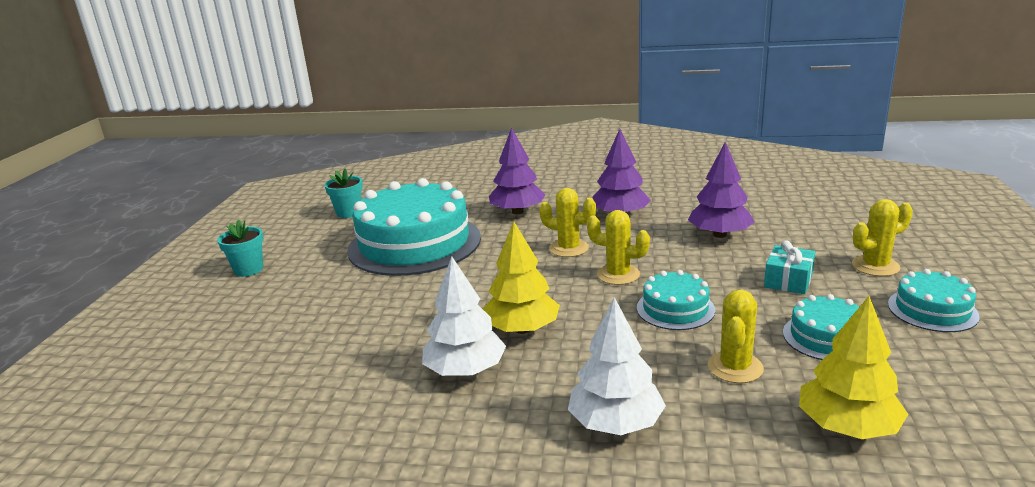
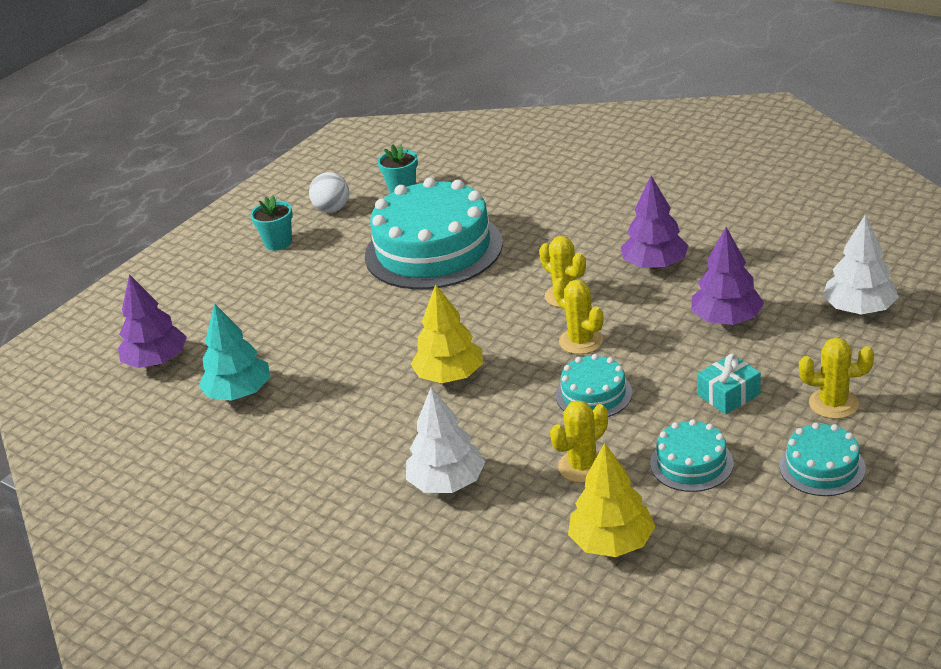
camera: 30 degrees right, 10 degrees up
(289, 236) = (332, 209): none -> white ball
(292, 405) = (239, 393): none -> turquoise tree
(465, 370) = (377, 402): white tree -> white tree (859, 309)
(517, 212) = (559, 232): purple tree -> purple tree (156, 361)

